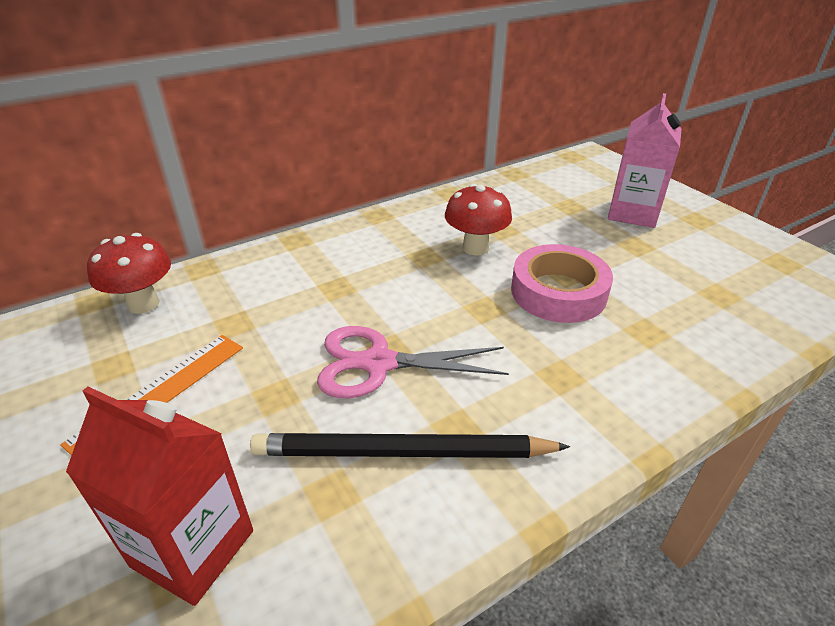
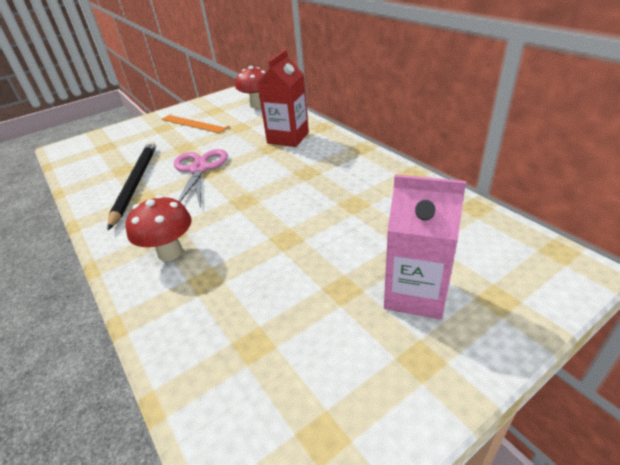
camera: 90 degrees right, 0 degrees up
(193, 548) = (113, 147): red carton -> red carton (288, 138)
(475, 248) = (321, 192): red mushroom -> red mushroom (170, 252)
(558, 292) = (261, 234): pink tape -> none

